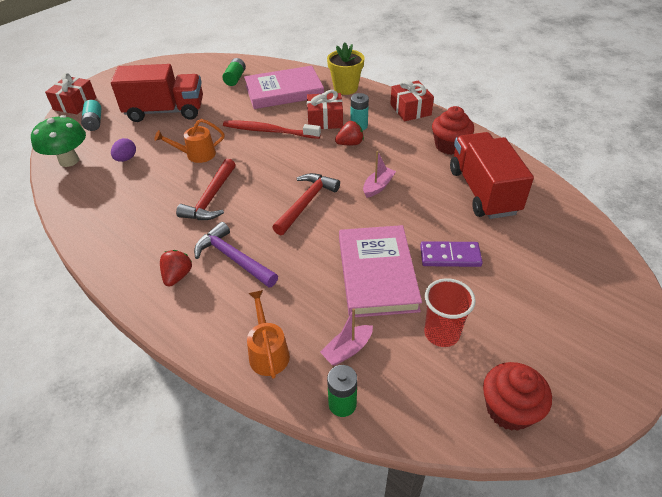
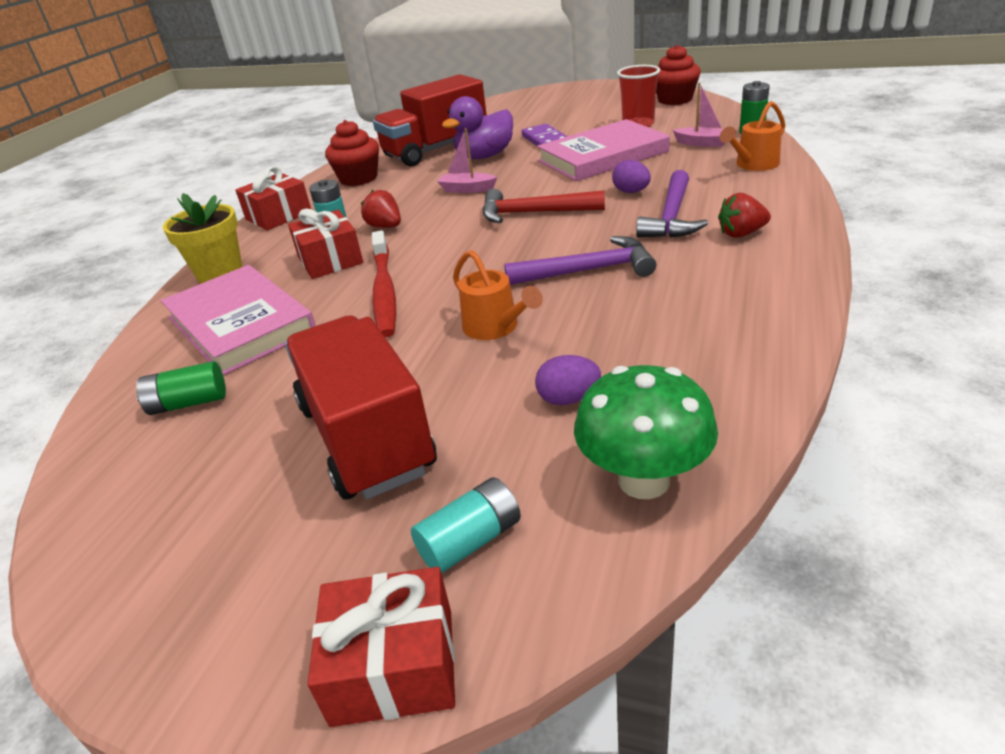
camera: 110 degrees left, 10 degrees down
(211, 198) = (588, 270): red hammer -> purple hammer
(291, 258) = (631, 192): none -> purple egg
(442, 212) = (484, 156): none -> purple duck

